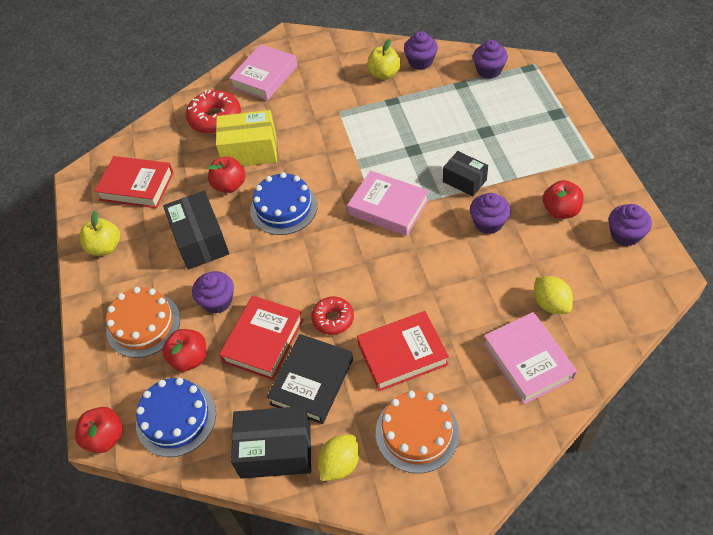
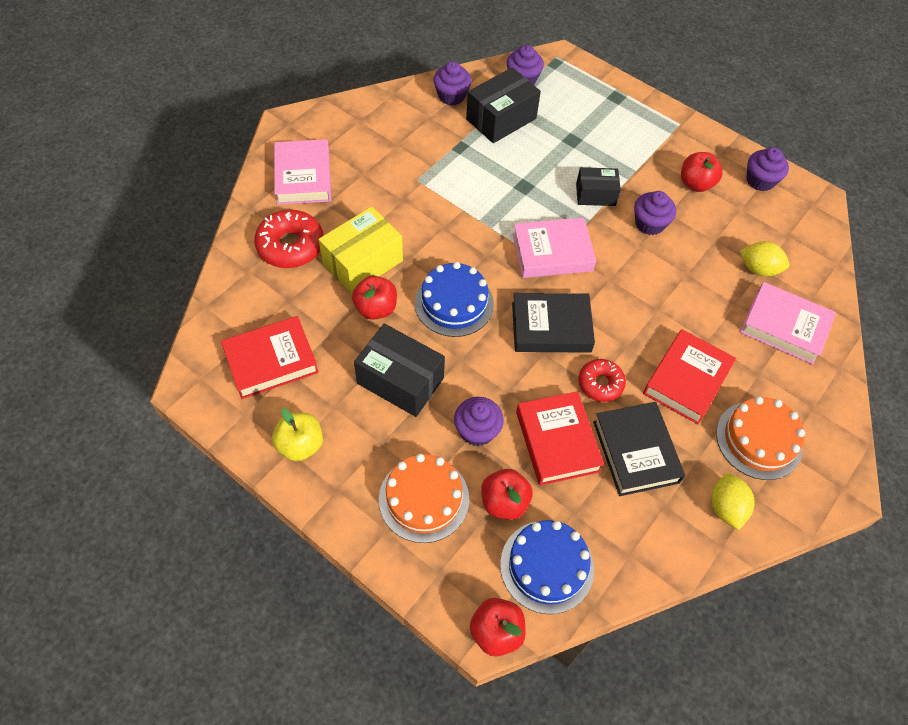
camera: 45 degrees left, 5 degrees up
(275, 451) = (663, 533): black box -> black box (501, 119)
(336, 259) = (551, 327): none -> black book
(384, 74) = (427, 123): yellow apple -> none

